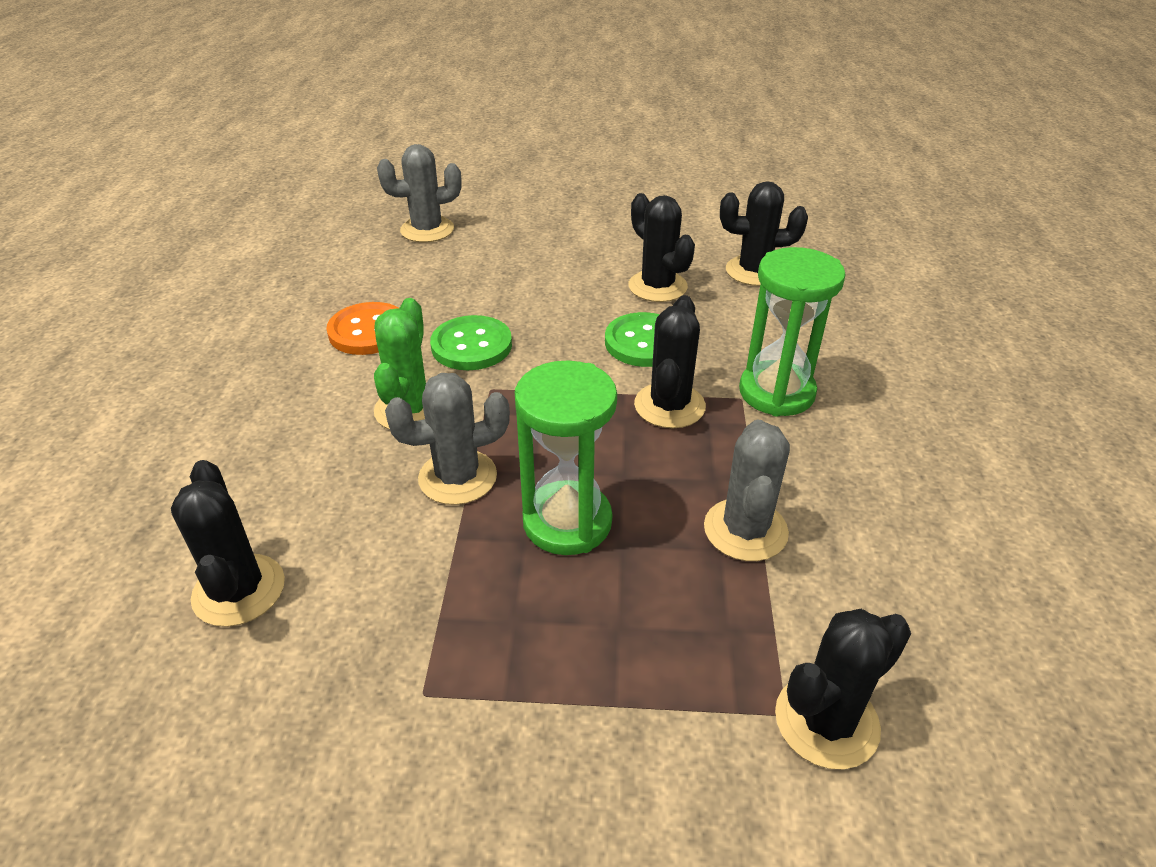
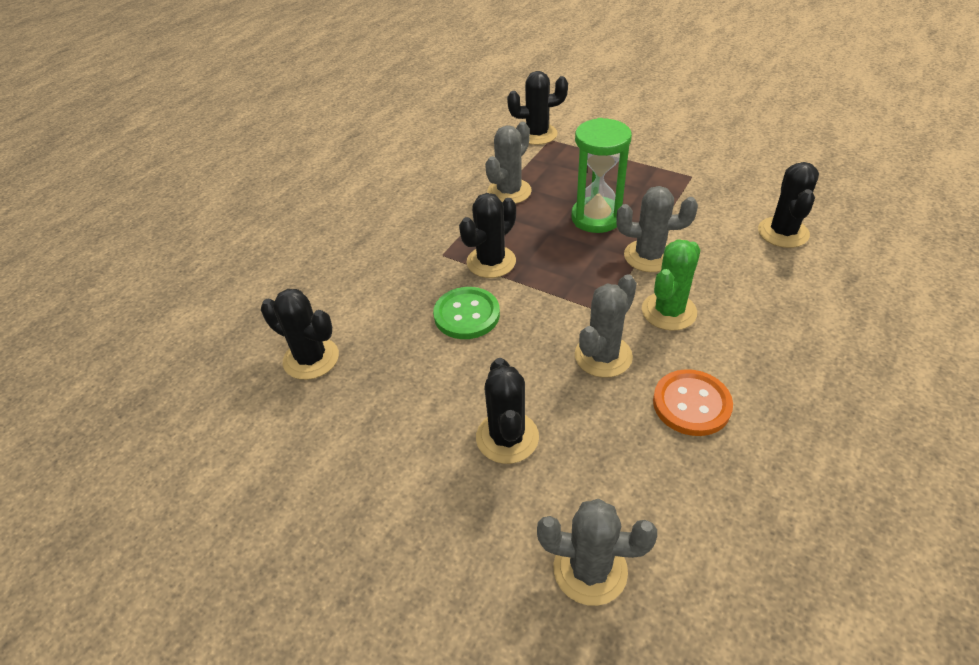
camera: 150 degrees left, 5 degrees up
(471, 345) = (603, 356): green button -> grey cactus
(657, 286) = (407, 370): black cactus -> black cactus (507, 437)
(776, 392) = (417, 251): green hourglass -> none

